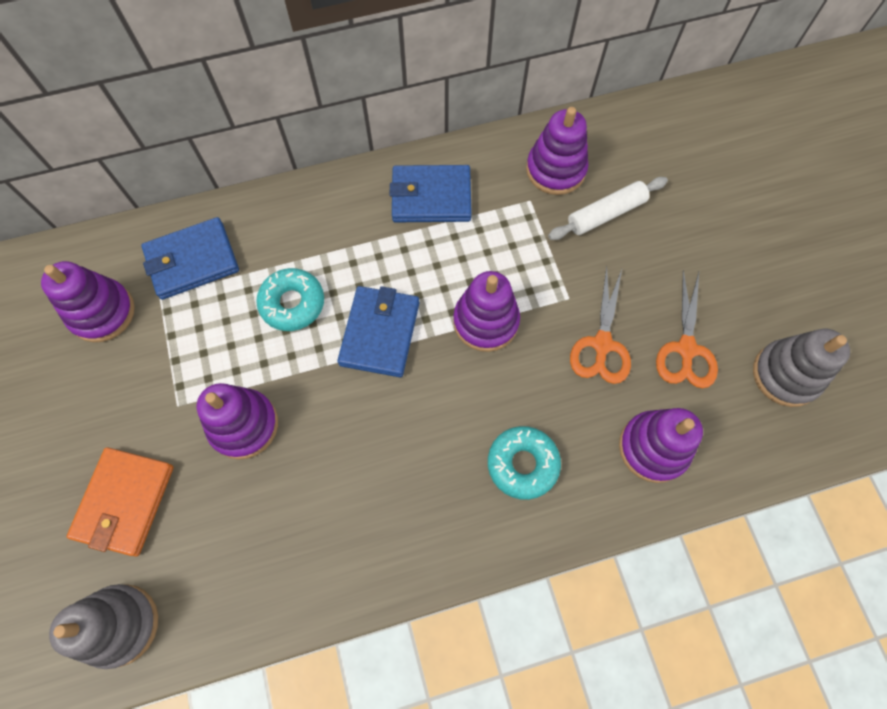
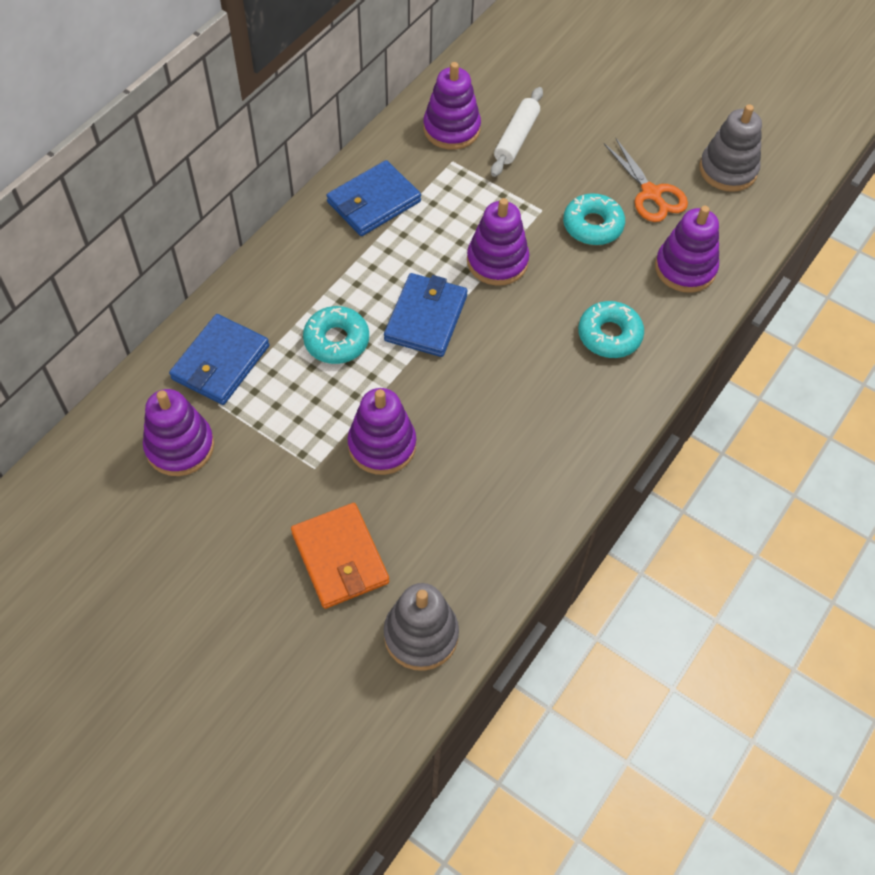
camera: 40 degrees left, 10 degrees down
(380, 333) = (426, 318): blue wallet -> blue wallet turned 45 degrees clockwise
(602, 344) = (592, 225): orange scissors -> turquoise donut

